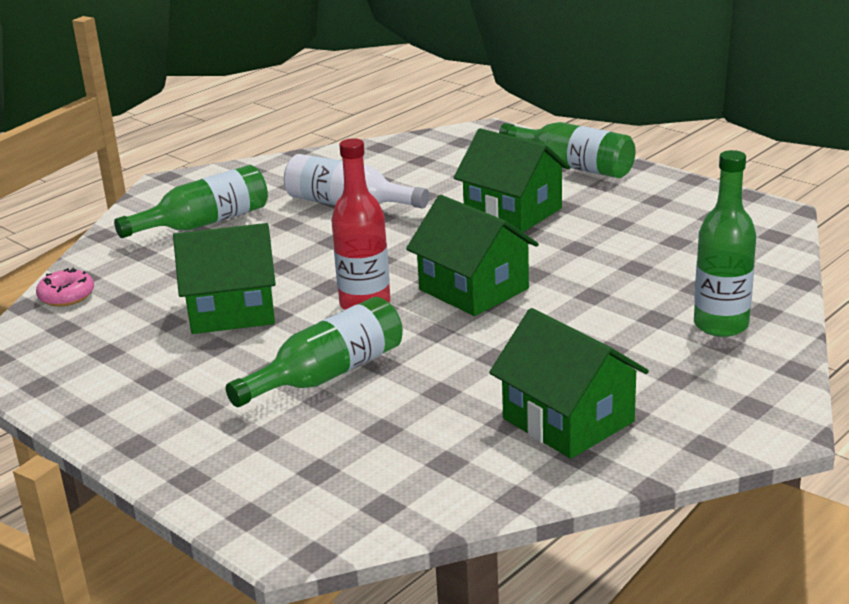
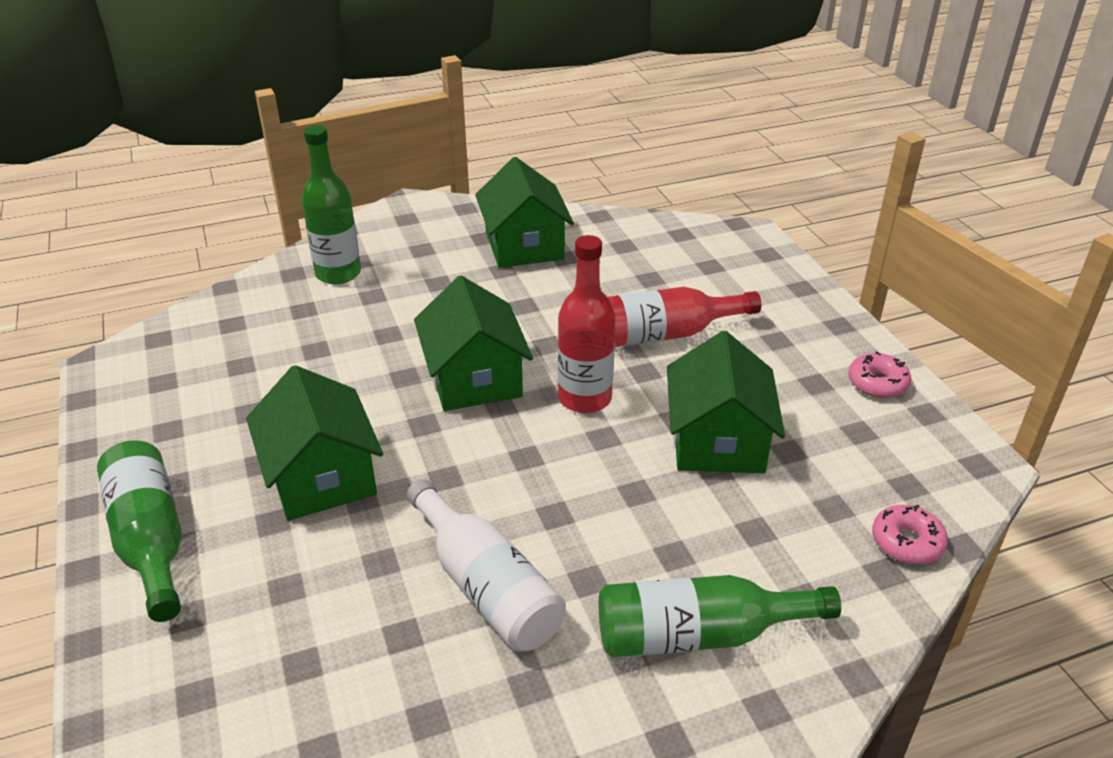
camera: 155 degrees left, 10 degrees up
(89, 396) = (877, 383): none -> pink donut
(232, 310) = (717, 441): green house -> green house turned 75 degrees clockwise
(328, 374) = (663, 335): green bottle -> red bottle

